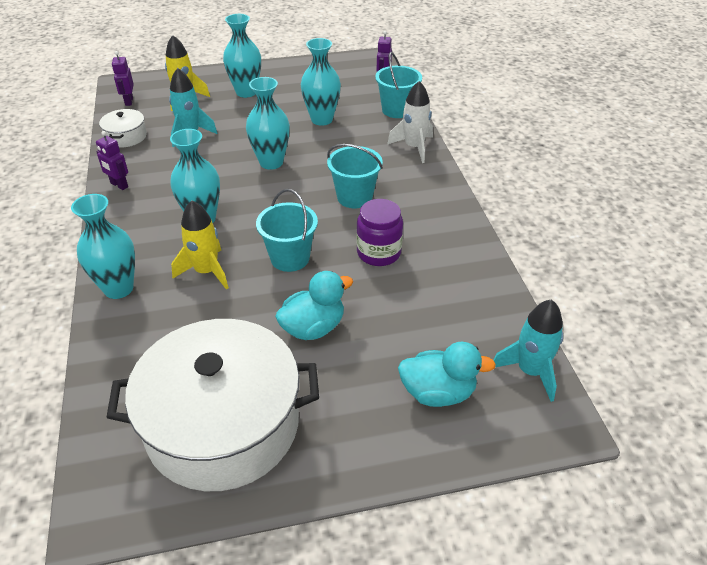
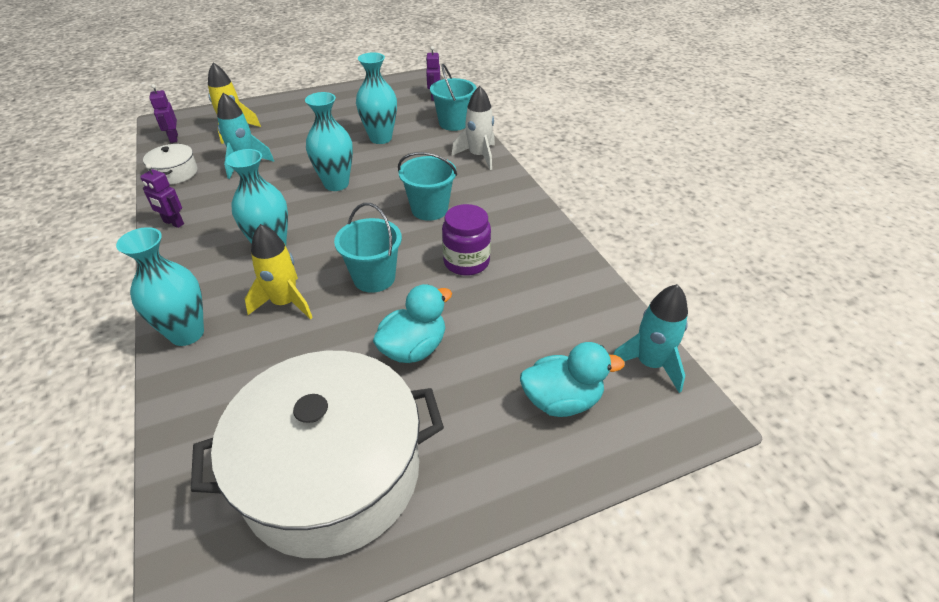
camera: 10 degrees left, 0 degrees up
(246, 92) = (298, 119): turquoise vase -> none

